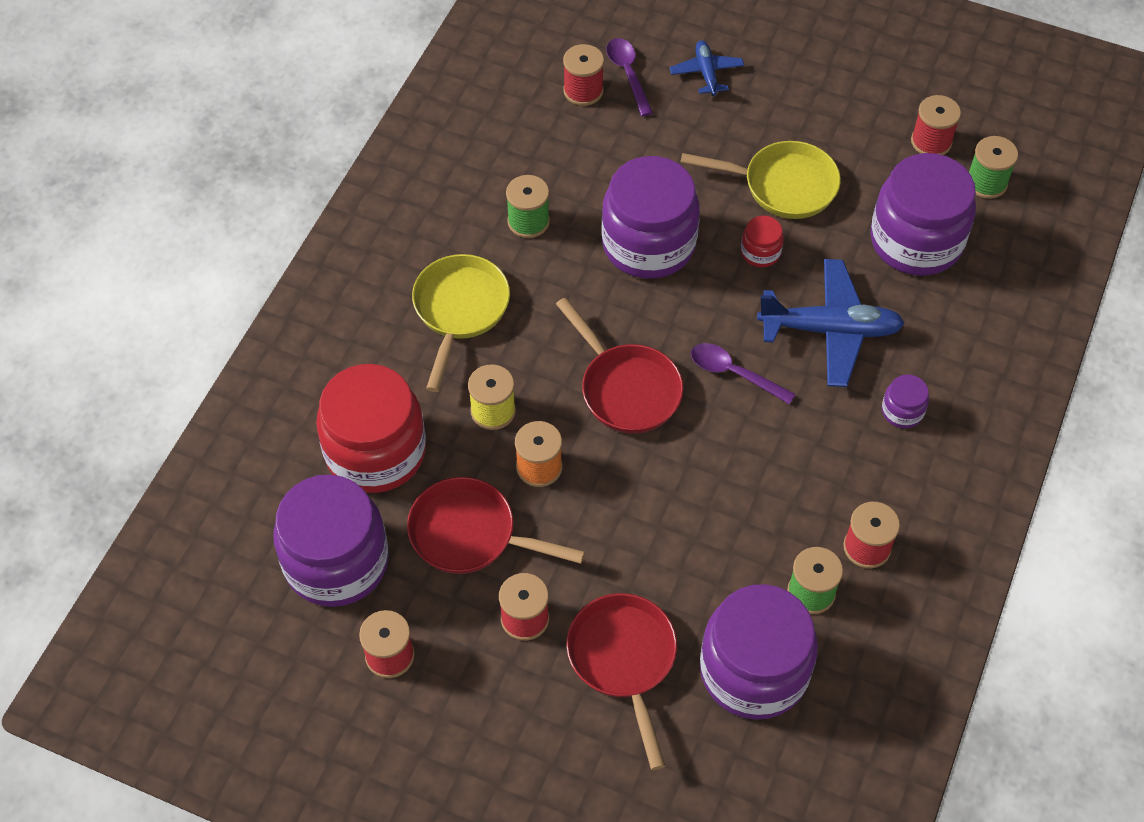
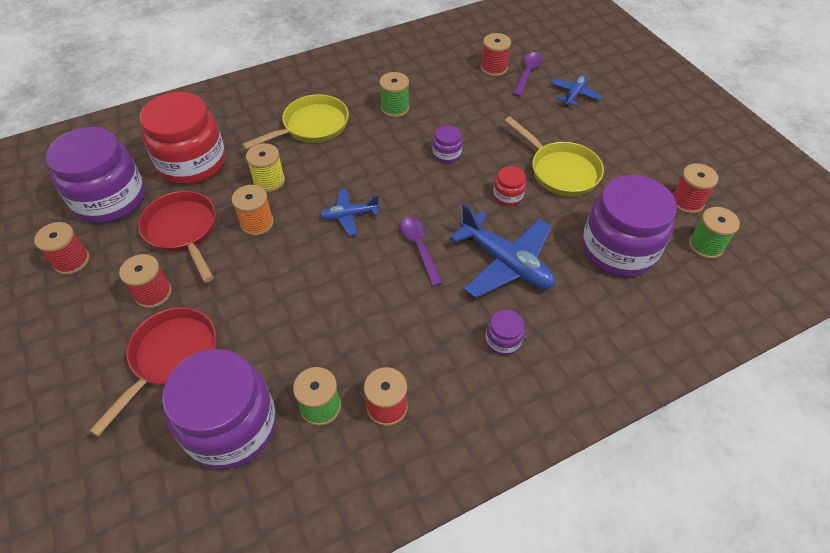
camera: 40 degrees right, 5 degrees down
(626, 389) = (349, 216): red pan -> blue plane
(648, 244) = (446, 154): purple jar -> purple jar, size x0.43

